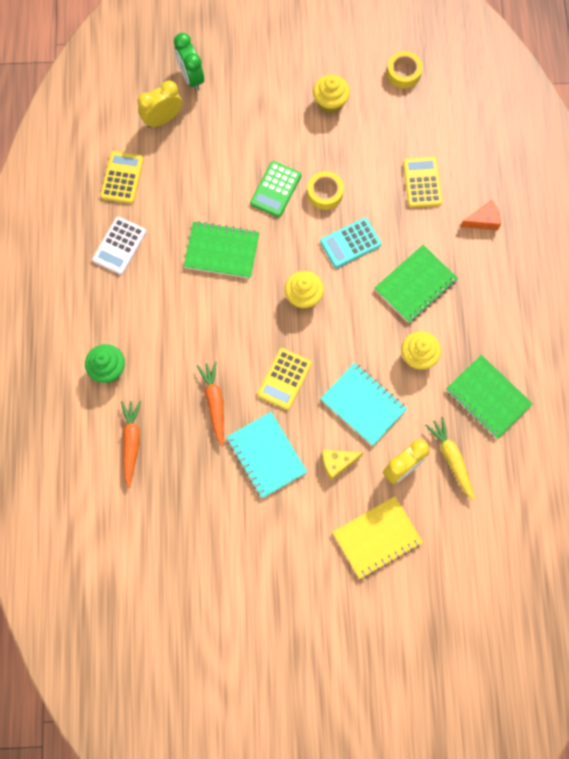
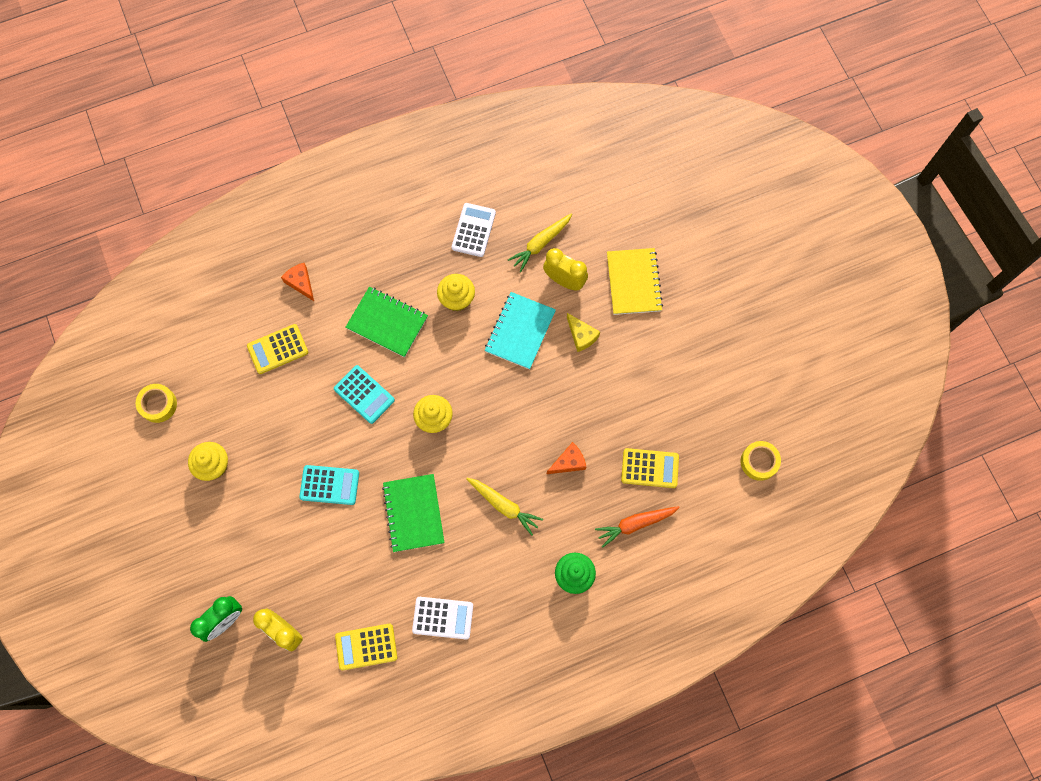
camera: 110 degrees left, 0 degrees up
(197, 330) = (504, 506): none -> yellow carrot
(214, 403) = (568, 462): orange carrot -> orange cheese
(266, 455) = (599, 398): turquoise notebook -> none
(275, 189) = (329, 485): green calculator -> turquoise calculator
(284, 379) = (522, 408): yellow calculator -> yellow calculator (649, 468)
(325, 193) = (318, 436): yellow tape -> yellow tape (759, 462)
(377, 537) = (633, 282): yellow notebook -> yellow notebook turned 45 degrees clockwise
(488, 397) = (473, 230): green notebook -> white calculator

